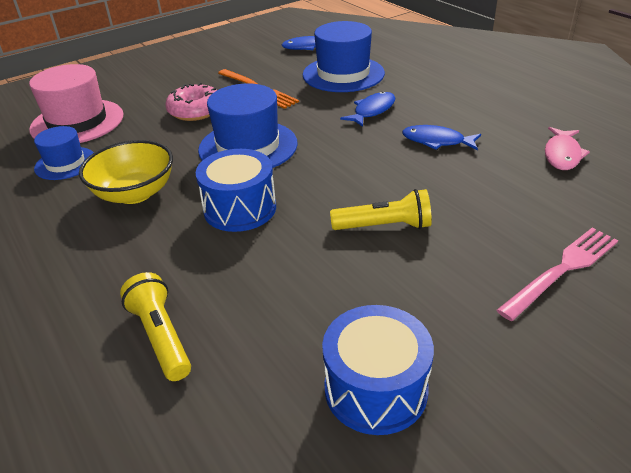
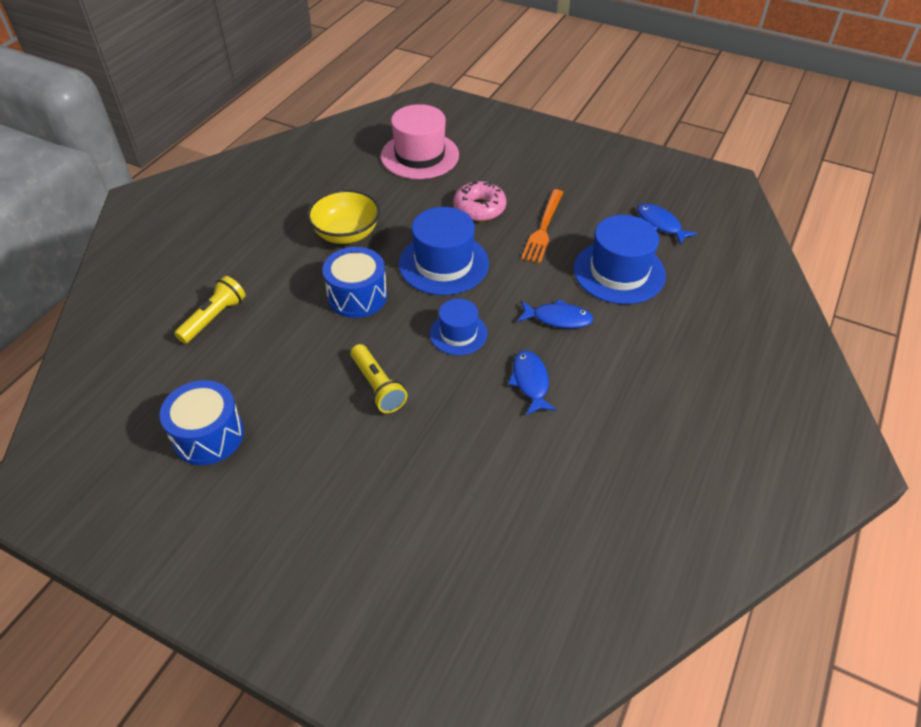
camera: 60 degrees right, 10 degrees up
(65, 163) = (362, 181): blue hat -> blue hat (458, 333)
(562, 155) = (565, 485): pink fish -> none
(562, 270) = (374, 515): pink fork -> none

